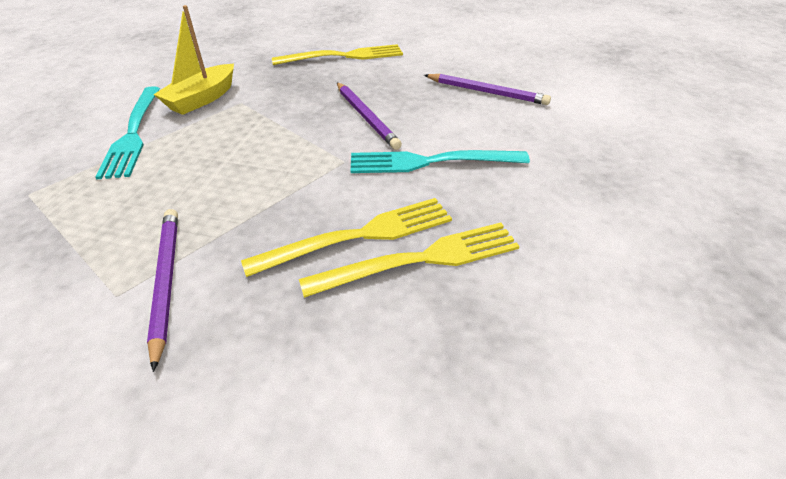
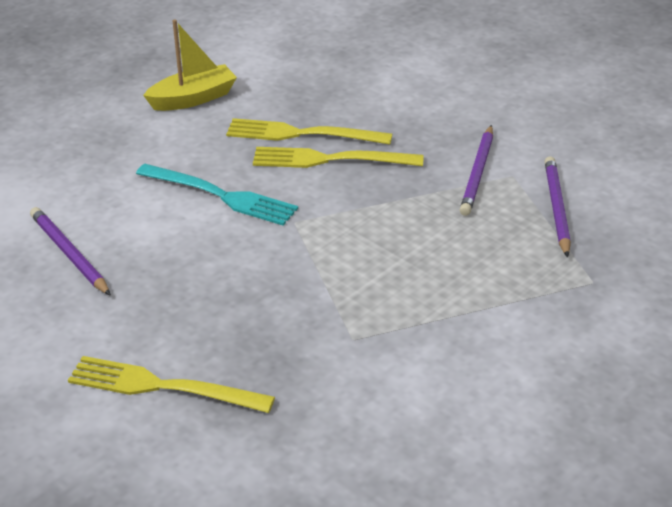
camera: 150 degrees left, 5 degrees down
(133, 134) = (489, 328): turquoise fork -> none
(202, 99) = (397, 362): yellow boat -> yellow boat (193, 98)
(366, 117) = (231, 265): purple pencil -> purple pencil (557, 208)

